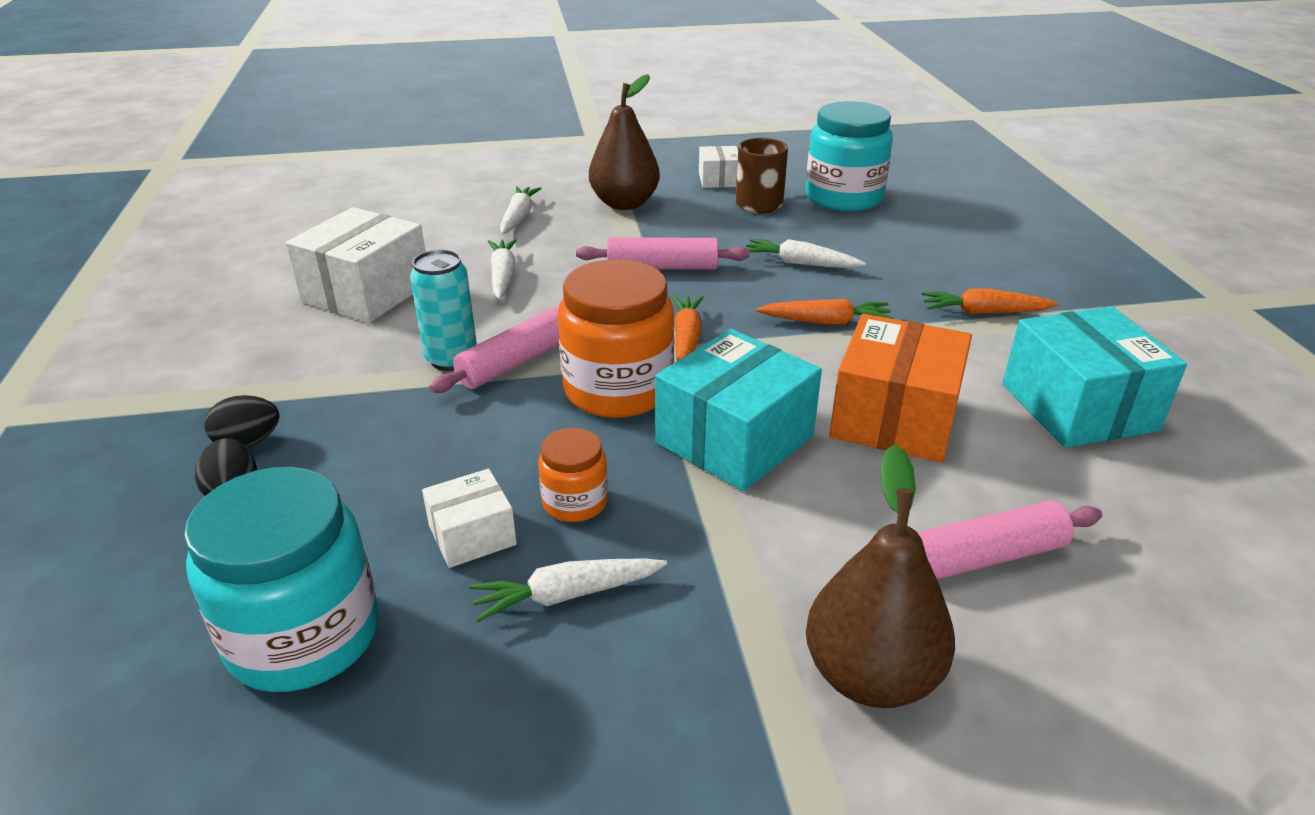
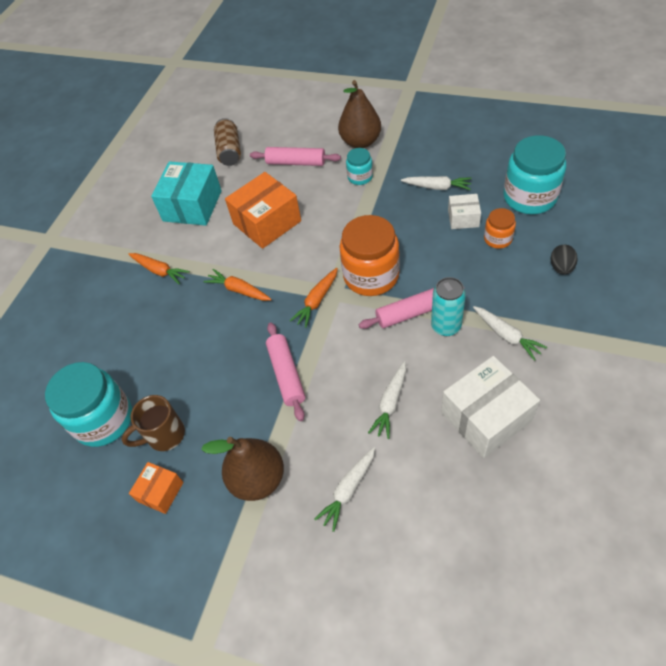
camera: 145 degrees left, 20 degrees up
(248, 442) = (557, 296): black egg -> none
(575, 502) = (419, 221): orange jar -> orange jar (498, 239)
(662, 267) = (286, 374): pink rolling pin -> pink rolling pin turned 45 degrees clockwise
(719, 179) = (160, 492): white box -> orange box
(734, 439) = (339, 231): turquoise box -> none
(784, 566) = (360, 177): none -> turquoise jar
(800, 263) = (205, 347): white carrot -> white carrot (507, 336)
(1182, 540) = (229, 151): none -> brown can

